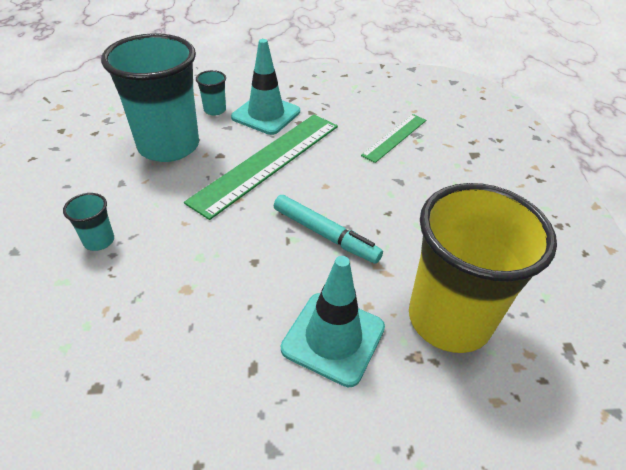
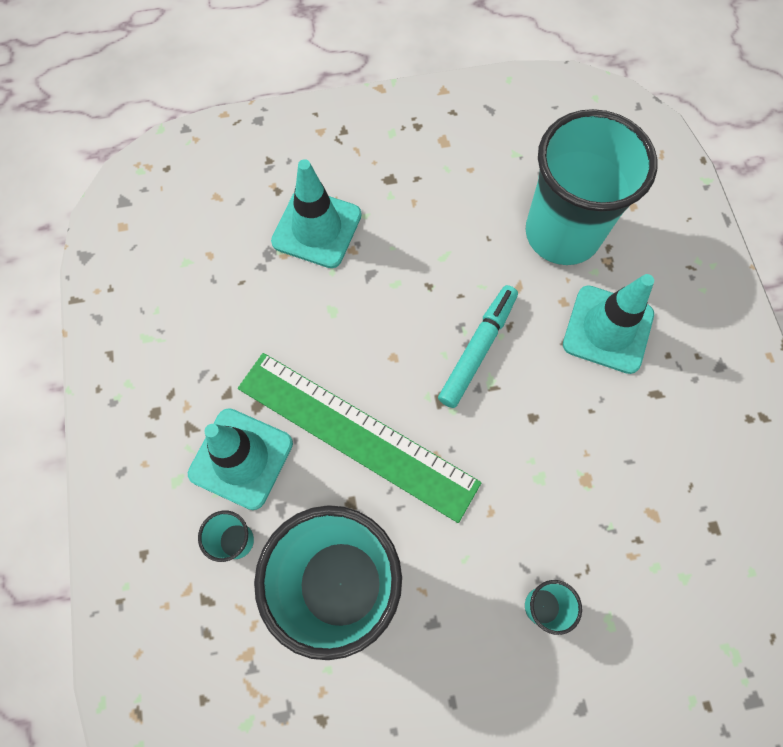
camera: 95 degrees left, 25 degrees up
(394, 137) = (279, 280): green ruler -> none
(440, 157) = (317, 228): none -> turquoise traffic cone
(449, 319) = (562, 233): yellow cup -> turquoise cup

